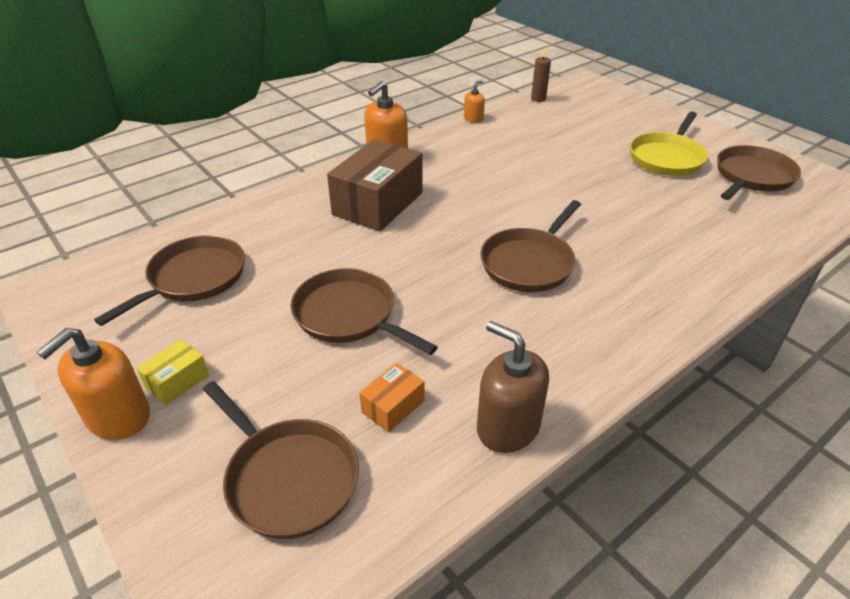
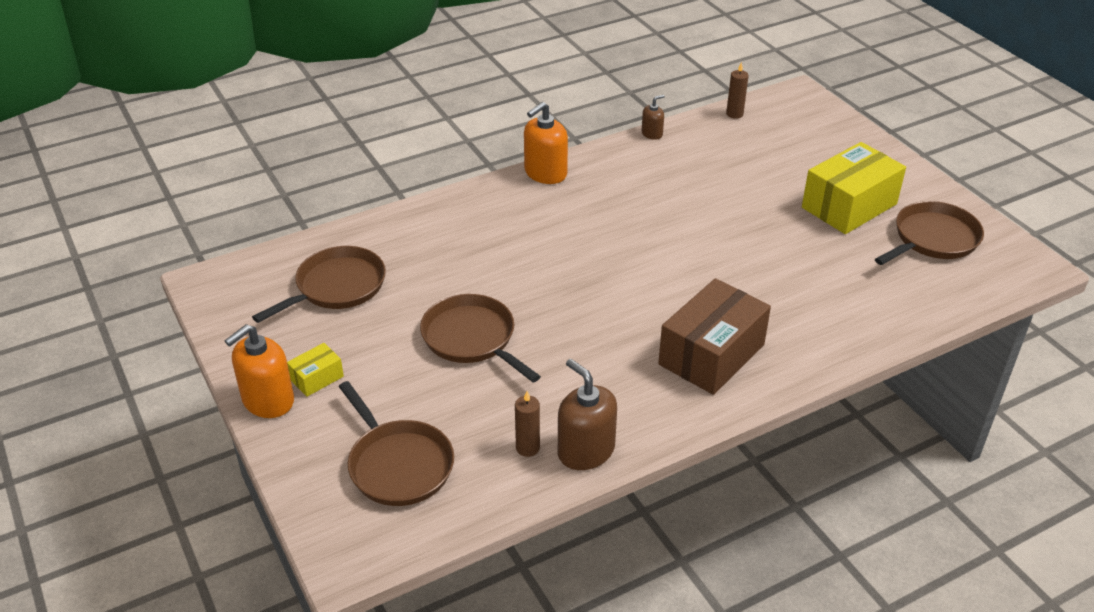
camera: 10 degrees right, 0 degrees up
(378, 203) = (523, 228): brown box -> brown box (711, 354)
(393, 406) = (493, 422): orange box -> none
(440, 433) = (527, 448): none -> brown candle
(473, 118) = (652, 134): orange soap dispenser -> brown soap dispenser
(529, 263) = (655, 308): brown pan -> none
(667, 158) = (849, 206): yellow pan -> yellow box

